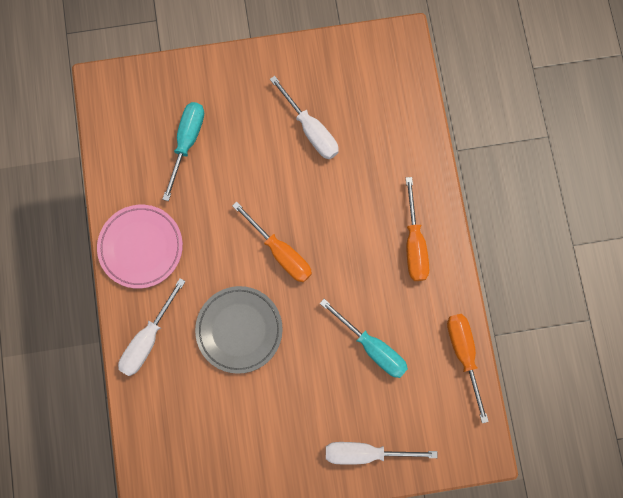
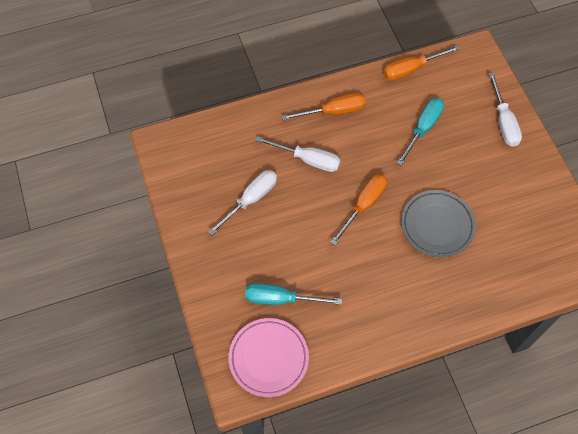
camera: 100 degrees left, 15 degrees down
(141, 247) = (387, 319): pink plate -> pink plate (268, 358)
(148, 339) = (465, 296): white screwdriver -> white screwdriver (308, 159)

